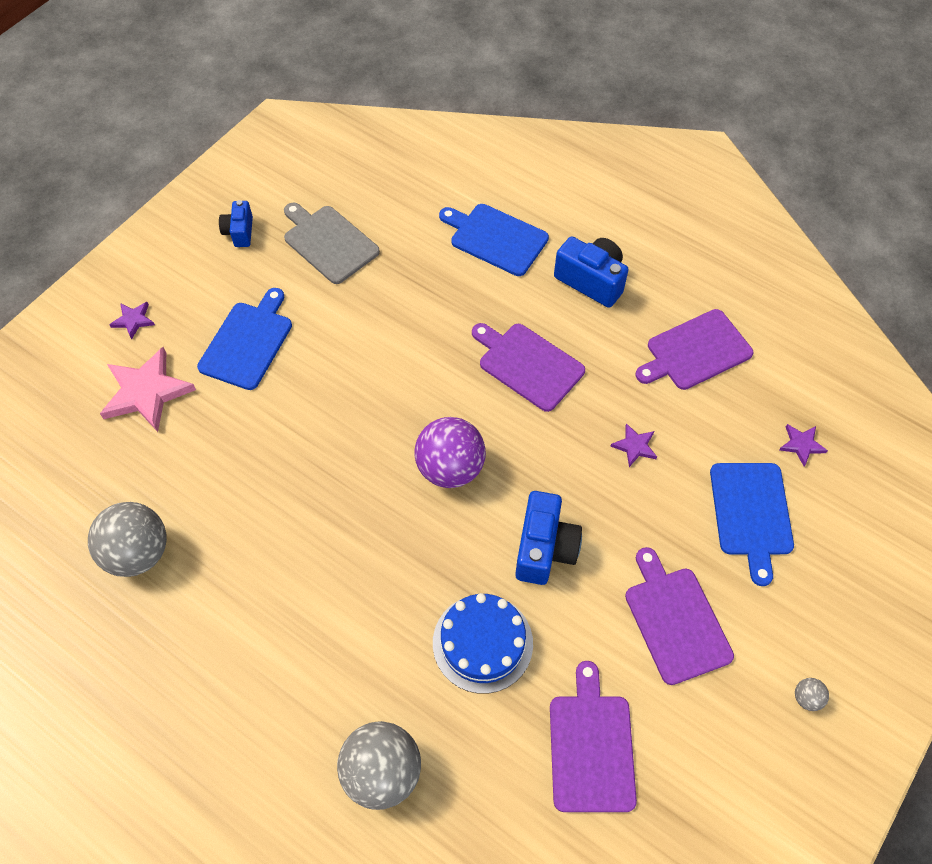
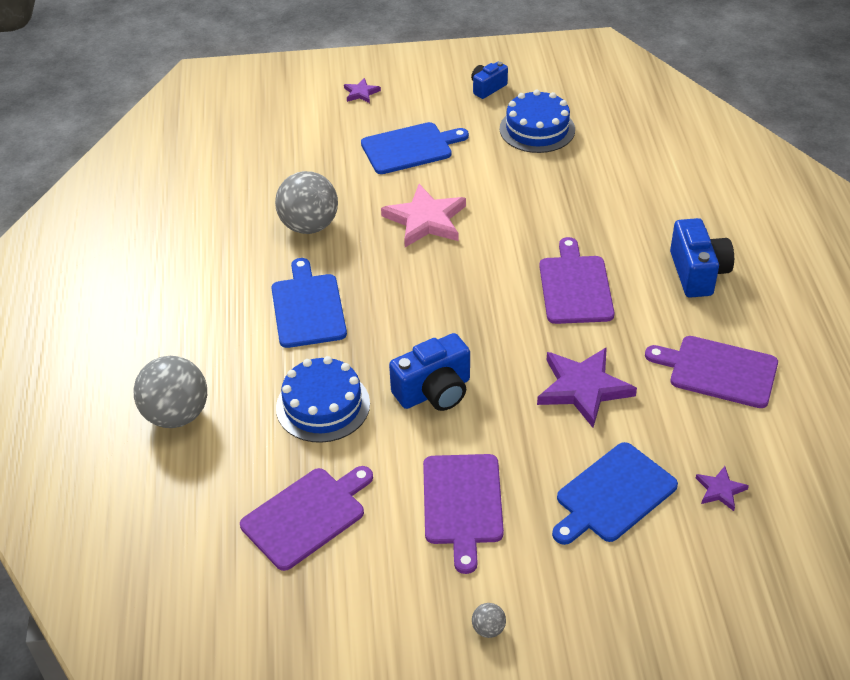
camera: 50 degrees right, 15 degrees down
(138, 553) = (206, 206): grey ball -> grey ball (309, 226)
(146, 392) = (318, 133): pink star -> pink star (425, 220)
(329, 242) = (537, 129): grey cutting board -> blue cake
(450, 468) = (438, 302): purple ball -> none
(495, 238) = (660, 201): blue cutting board -> blue cutting board (308, 308)
(635, 446) = (583, 388): purple star -> purple star, size x2.05
(675, 620) = (462, 503): purple cutting board -> purple cutting board turned 150 degrees clockwise

